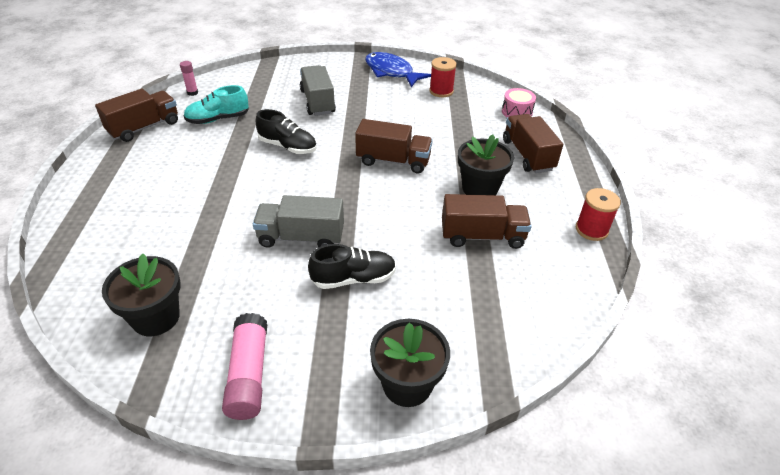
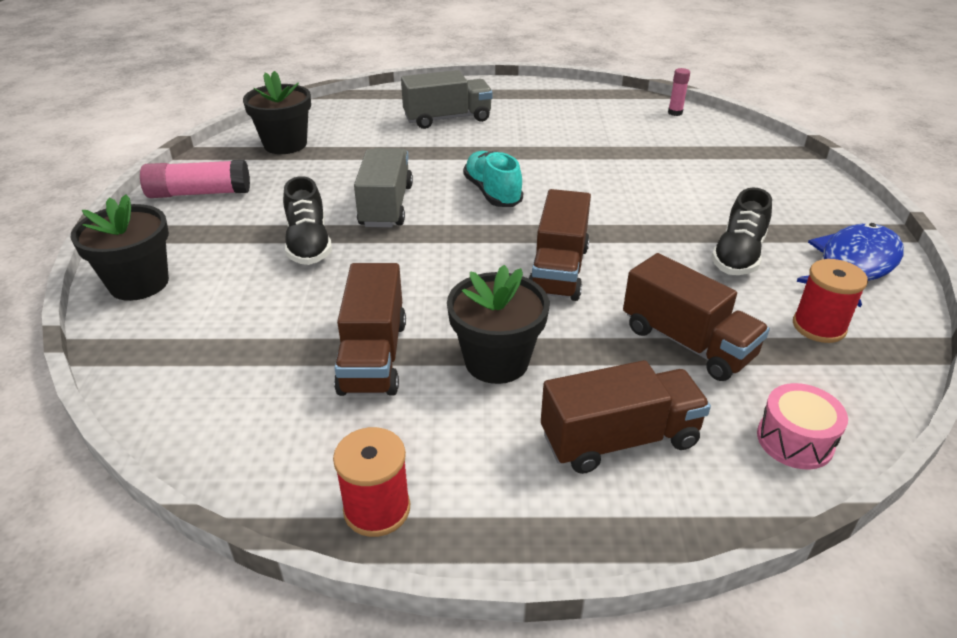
camera: 90 degrees right, 5 degrees down
(144, 127) = (585, 98): brown truck -> brown truck (687, 342)
(218, 119) = (620, 134): turquoise shoe -> turquoise shoe (492, 193)
(288, 146) = (572, 184): black shoe -> black shoe (738, 255)
(317, 102) = (701, 198): grey truck -> grey truck (447, 119)

